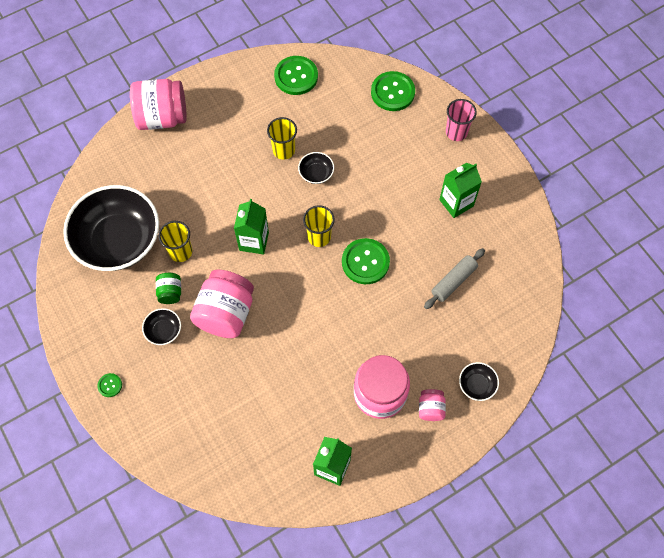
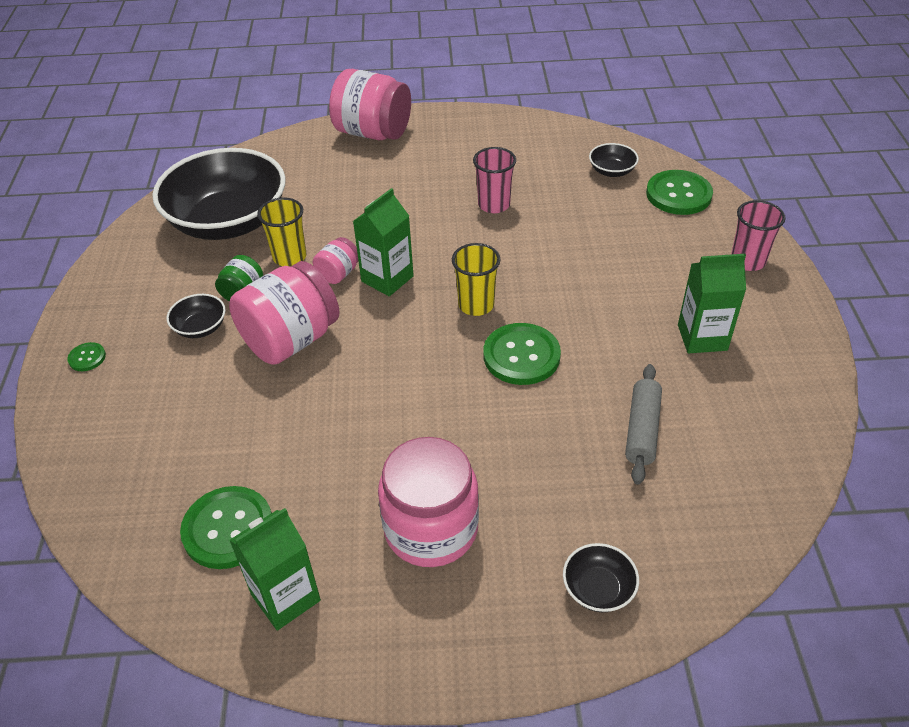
camera: 30 degrees right, 20 degrees down
(284, 150) = (494, 205): yellow cup -> pink cup
(296, 76) = (559, 144): green button -> green button (228, 529)
(316, 173) = (519, 240): black bowl -> black bowl (612, 171)
(430, 408) = (498, 588): pink jar -> pink jar (338, 273)
(453, 281) = (642, 430): grey rolling pin -> grey rolling pin turned 60 degrees counterclockwise

